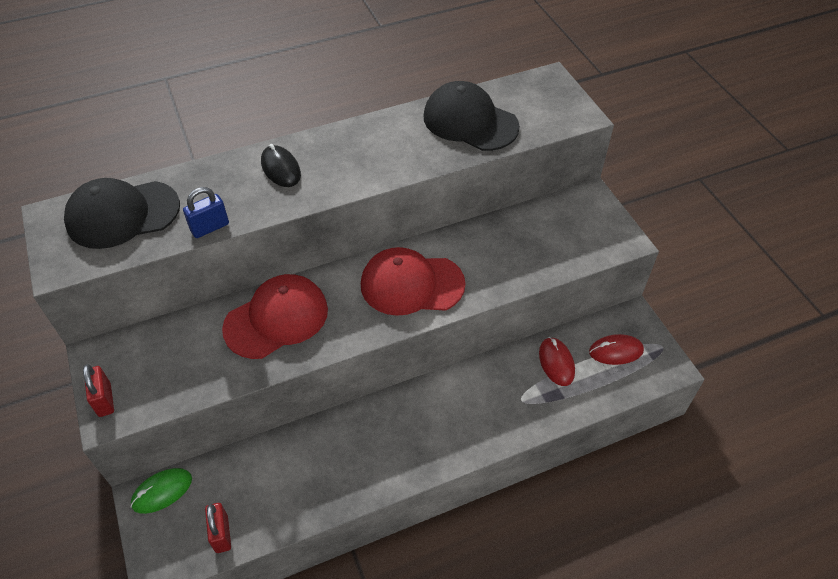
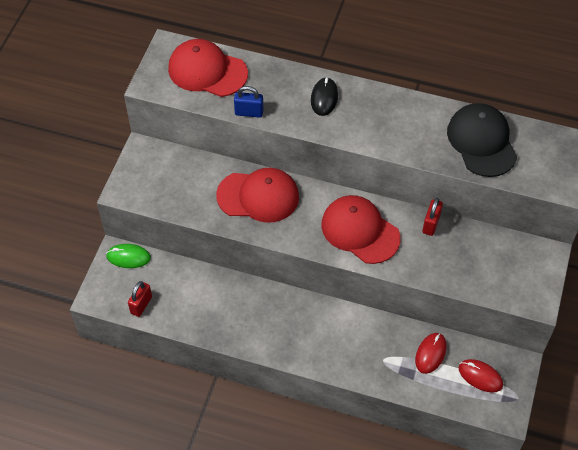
camera: 40 degrees right, 5 degrees up
(104, 400) = (127, 180): red padlock -> red padlock (431, 224)
(122, 214) = (207, 71): black cap -> red cap

